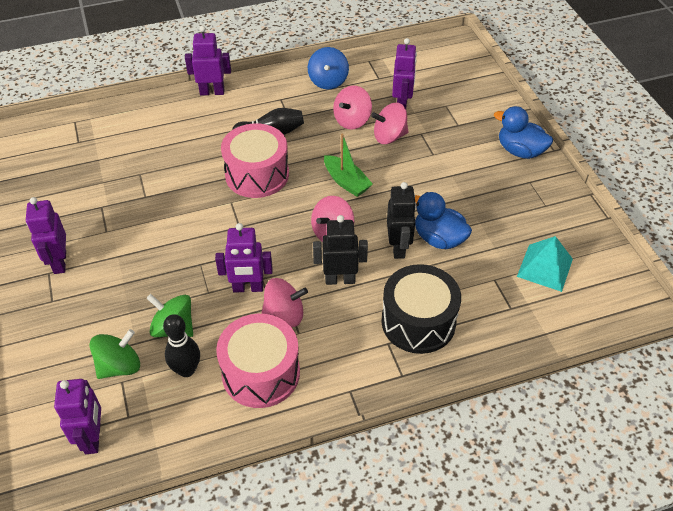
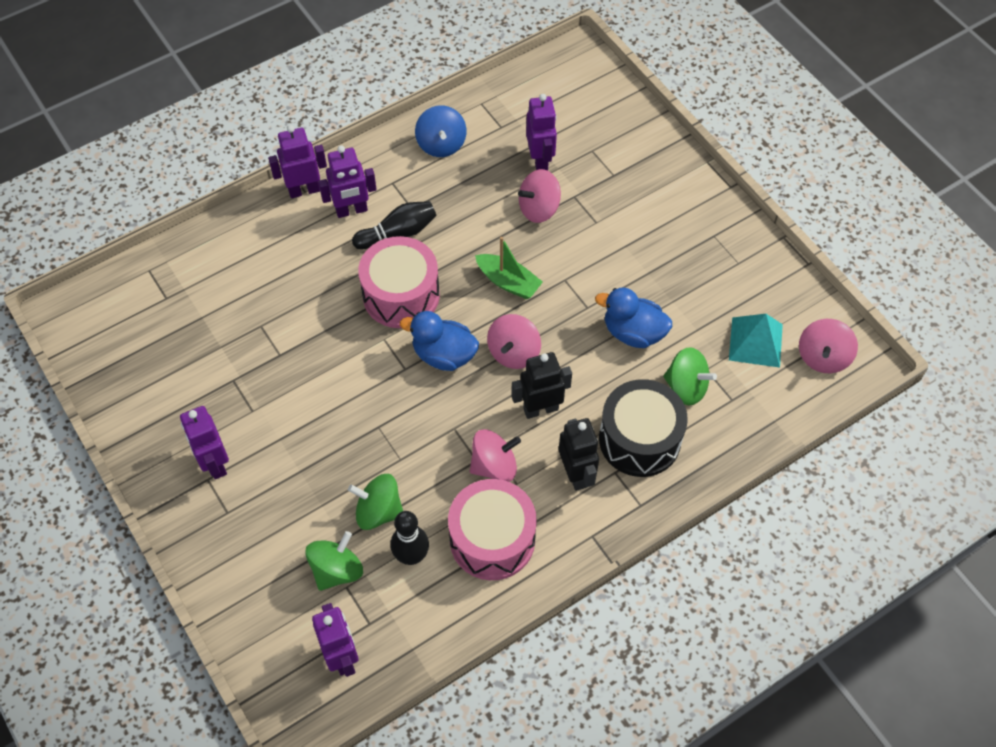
camera: 15 degrees left, 10 degrees up
(248, 288) = (443, 443): purple robot -> purple robot (351, 210)
(352, 120) = (488, 195): pink spinning top -> pink spinning top (823, 357)
(398, 247) = (592, 354): black robot -> black robot (576, 474)
(472, 289) = (686, 387): none -> green spinning top
(520, 151) = (693, 196): blue duck -> blue duck (444, 355)

